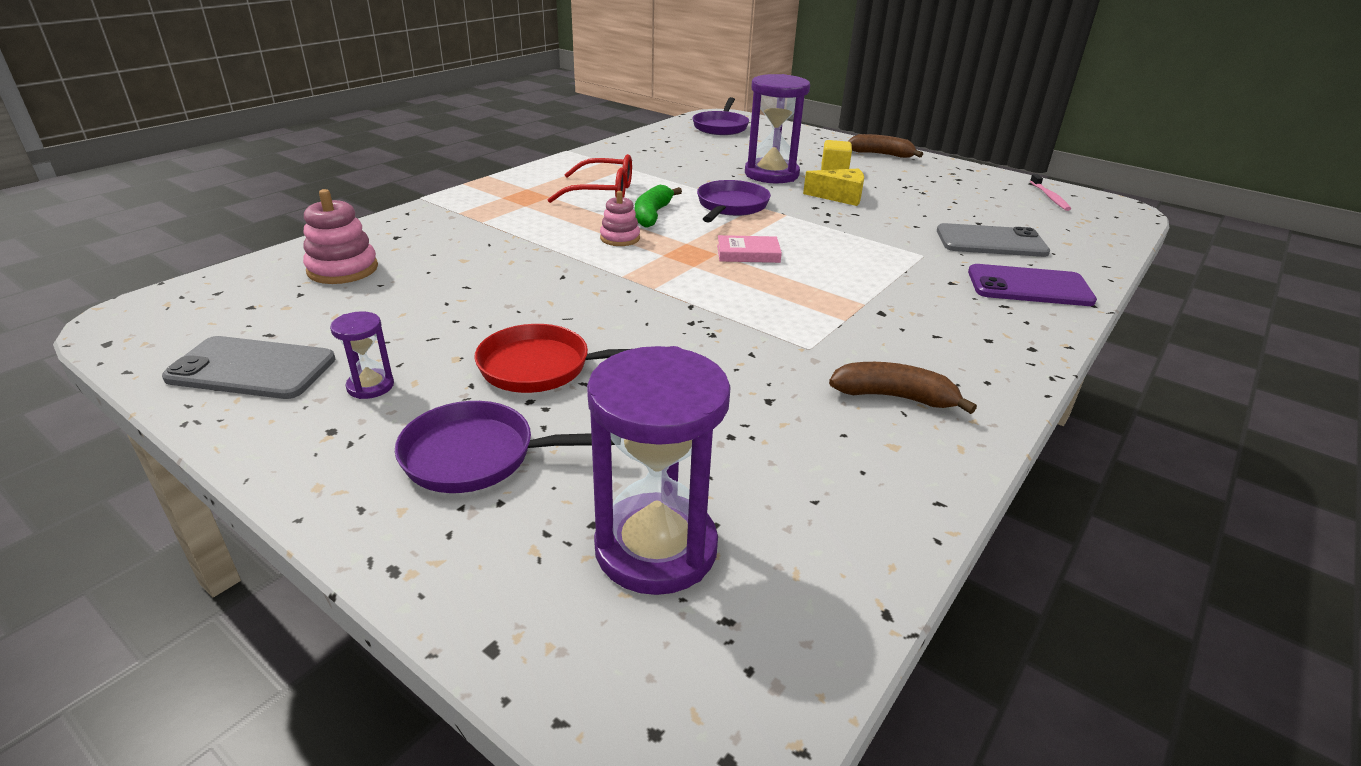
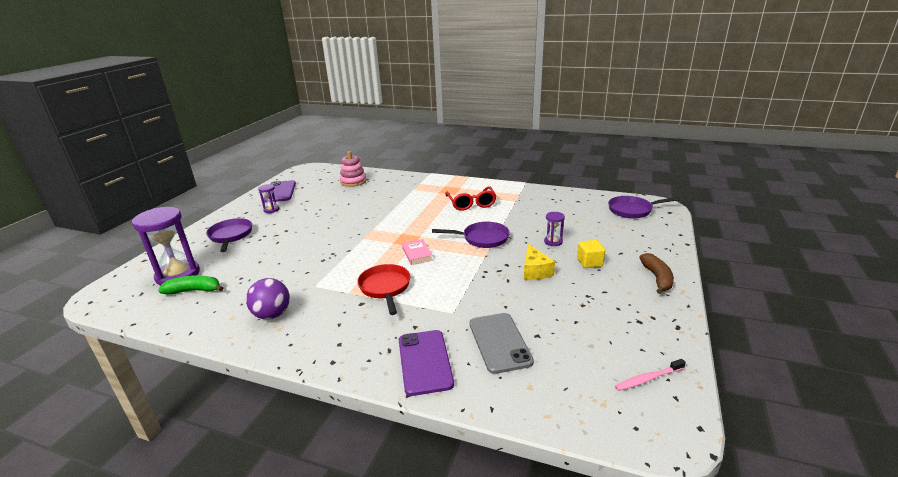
camera: 75 degrees right, 5 degrees down
(252, 369) = (280, 192): grey phone -> purple phone
(542, 367) = (287, 232): red pan -> red pan (385, 288)
(620, 238) = (415, 220): pink stacking toy -> none
(652, 215) = (451, 221): green banana -> green banana (194, 290)
(771, 174) = (553, 242): purple hourglass -> purple hourglass, size x0.47
(894, 397) = (272, 314): brown banana -> purple ball

